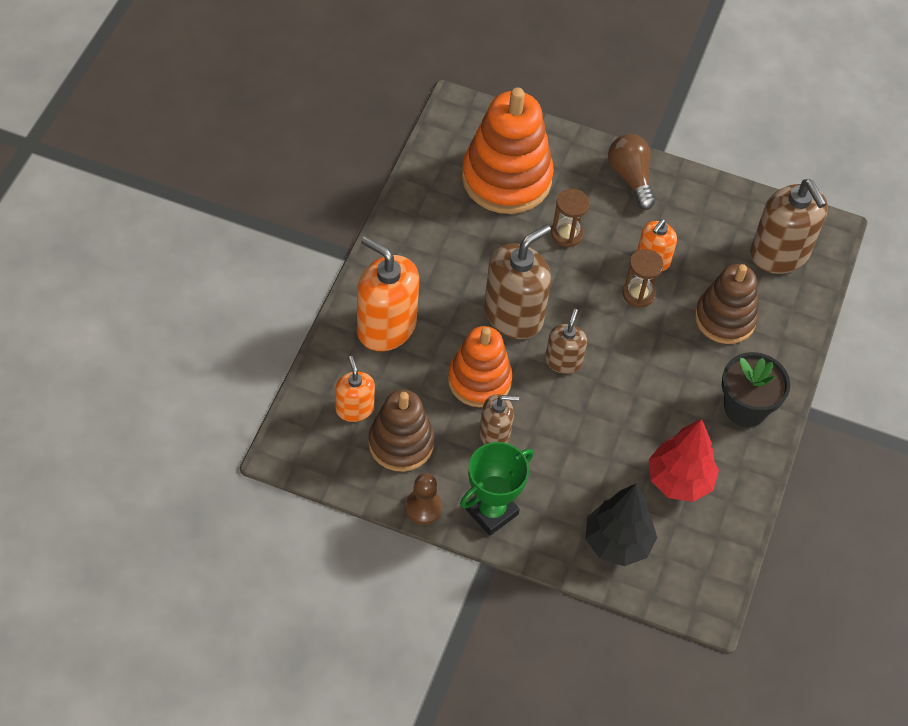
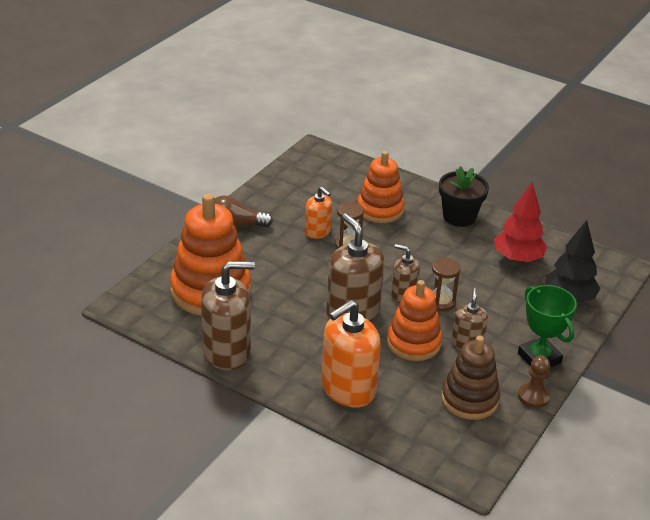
camera: 75 degrees left, 20 degrees down
(354, 409) = (430, 423): orange soap dispenser -> none
(567, 234) = (279, 269): brown hourglass -> brown hourglass (441, 302)
(725, 318) = (380, 210): brown stacking toy -> orange stacking toy
(779, 254) = (329, 174): brown soap dispenser -> brown soap dispenser (226, 352)

